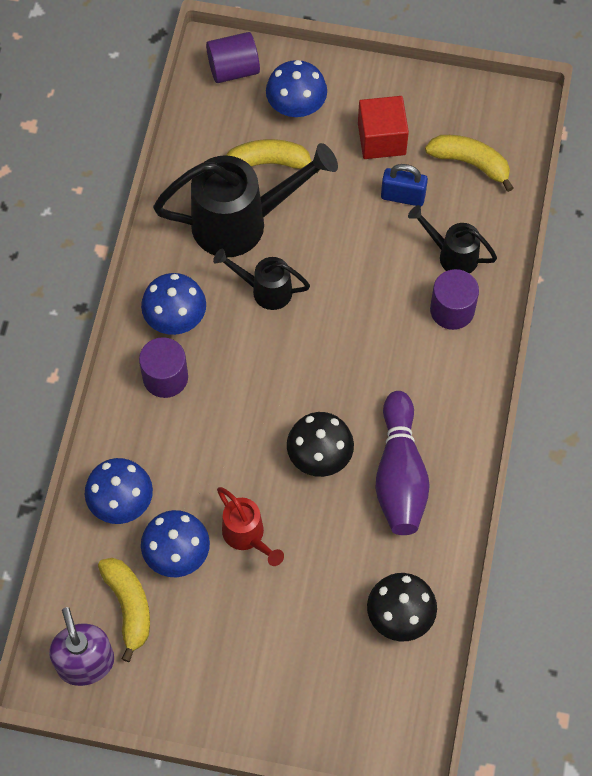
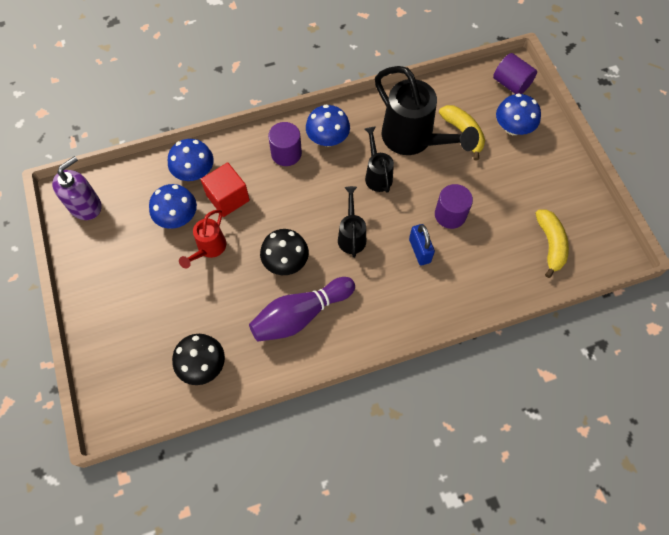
camera: 60 degrees right, 0 degrees up
(129, 606) = (131, 210): yellow banana -> none
(381, 139) = (527, 185): red cube -> red cube (228, 198)
(403, 196) = (496, 217): blue padlock -> blue padlock (419, 250)
(451, 255) = (476, 267): black watering can -> black watering can (351, 235)
(452, 310) = (436, 287): purple cylinder -> purple cylinder (450, 215)

